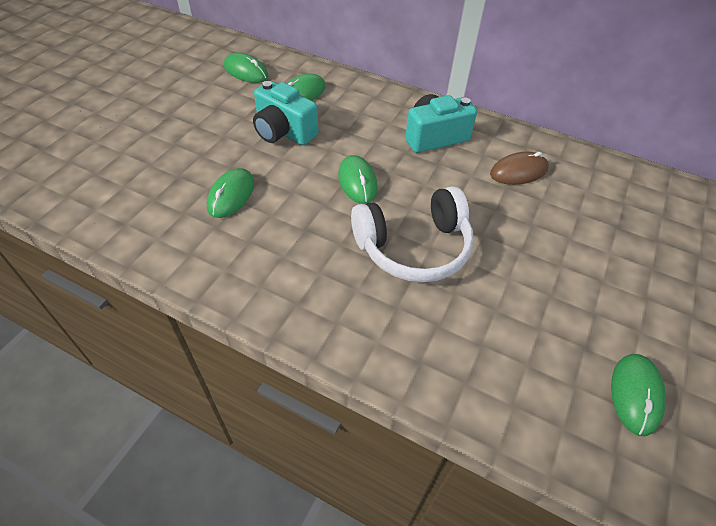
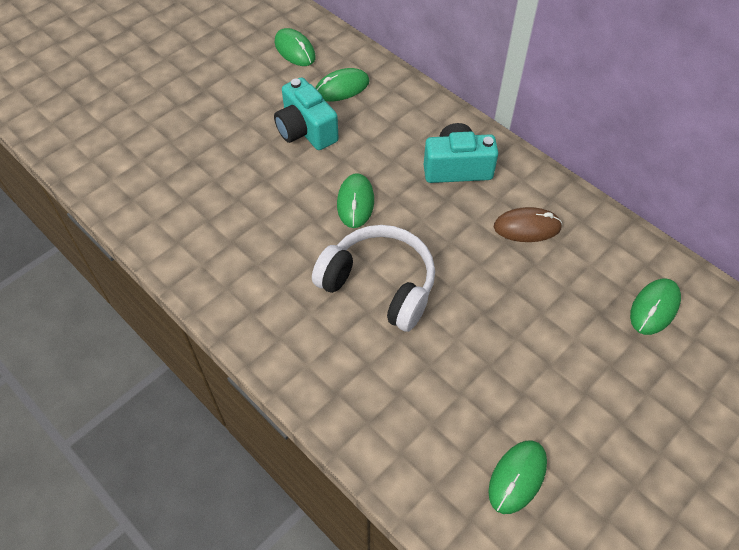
camera: 20 degrees right, 5 degrees up
(231, 195) = (232, 191): green mouse -> green mouse (654, 308)
(414, 247) = (379, 284): white headphones -> white headphones turned 150 degrees counterclockwise

